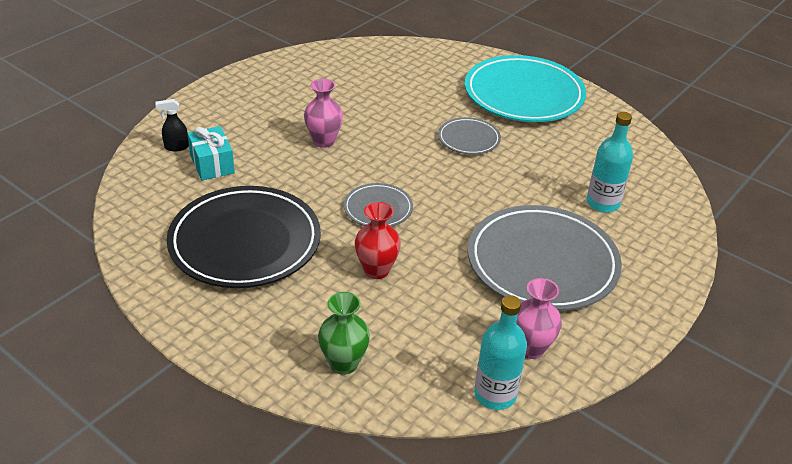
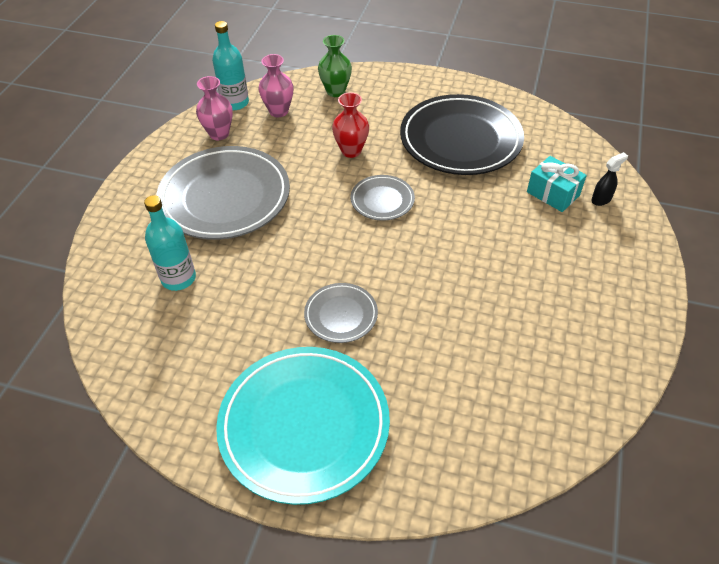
camera: 160 degrees right, 10 degrees up
(323, 141) = (483, 255): pink vase -> pink vase (279, 111)

